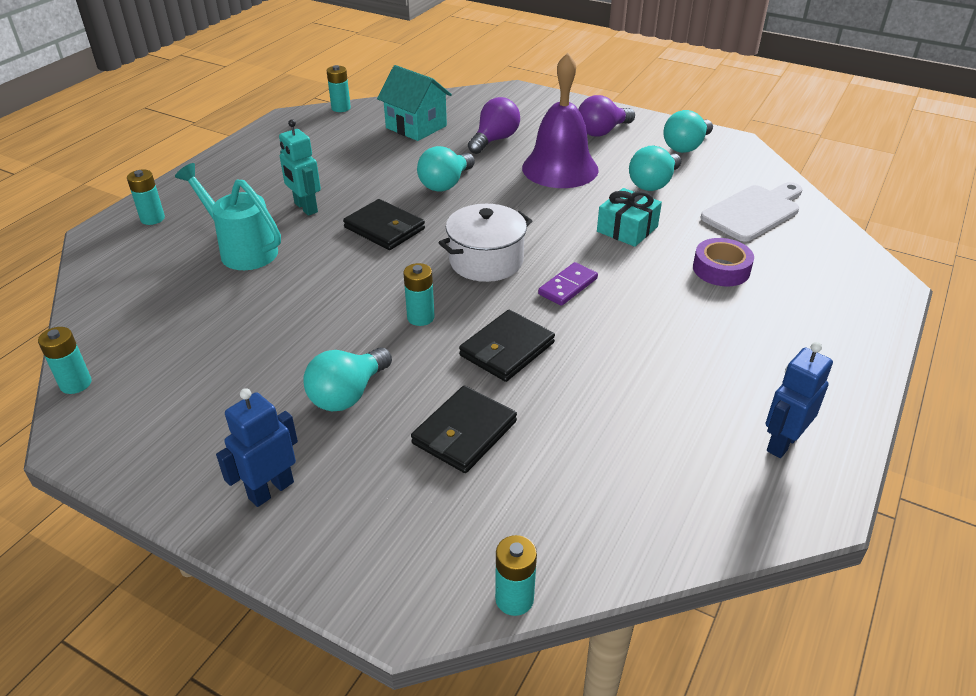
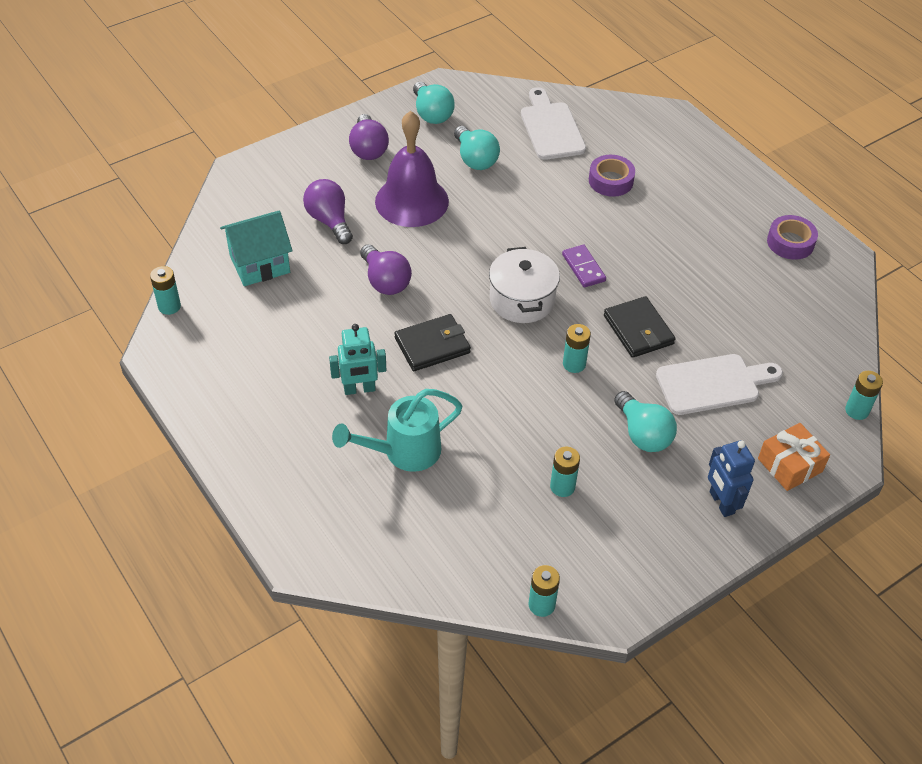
camera: 65 degrees left, 10 degrees up
(152, 218) = (299, 510): turquoise battery -> turquoise battery (562, 487)
(367, 544) = (790, 465): none -> orange gift
(445, 184) = (385, 281): turquoise light bulb -> purple light bulb
(464, 432) = (713, 384): black wallet -> white cutting board
(627, 229) = (530, 203): turquoise gift -> none
(782, 443) = (790, 242): blue robot -> purple tape

